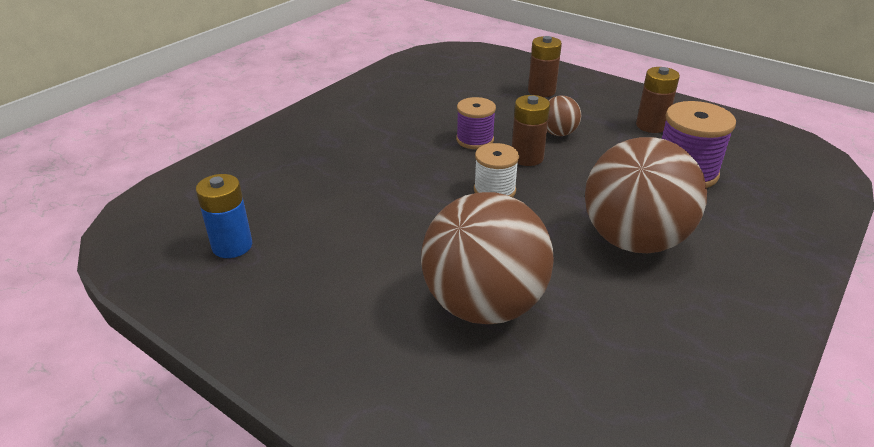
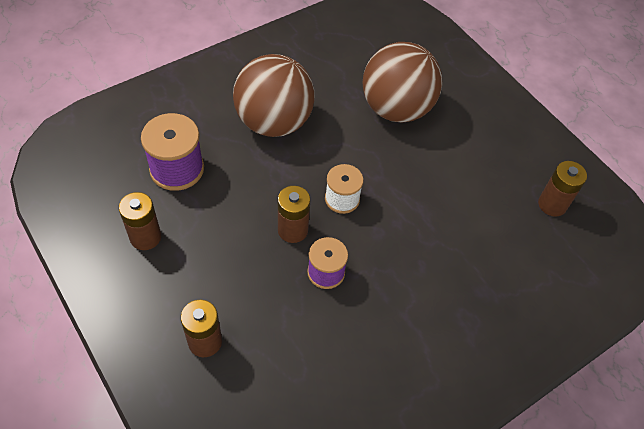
camera: 165 degrees left, 20 degrees up
(232, 246) = (552, 204): blue battery -> brown battery
(558, 133) = (241, 255): brown ball -> none

